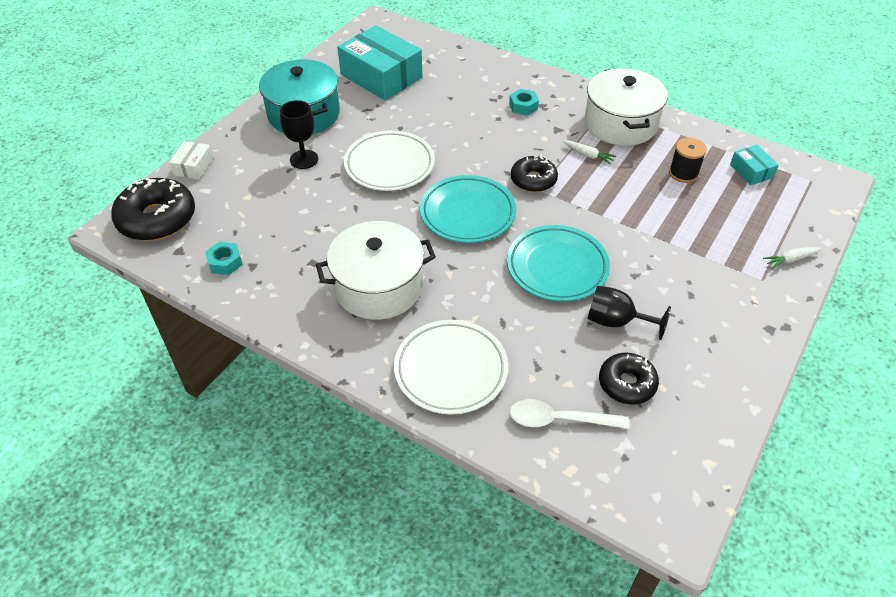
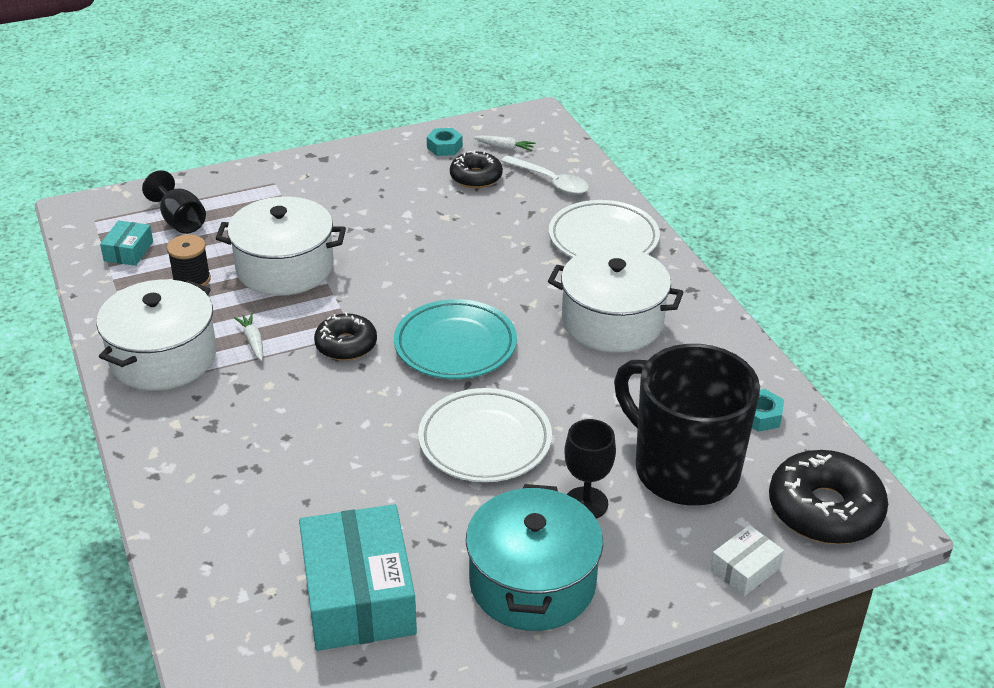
camera: 145 degrees left, 10 degrees down
(258, 203) = (683, 469): none -> black mug
(523, 106) = (235, 437): turquoise nut -> turquoise nut (444, 147)
(557, 267) = (428, 263): turquoise plate -> none
(616, 321) = (432, 210): black goblet -> black goblet (180, 221)
(643, 211) = (285, 268): none -> white pot
(790, 260) = (229, 183): white carrot -> white carrot (505, 148)

